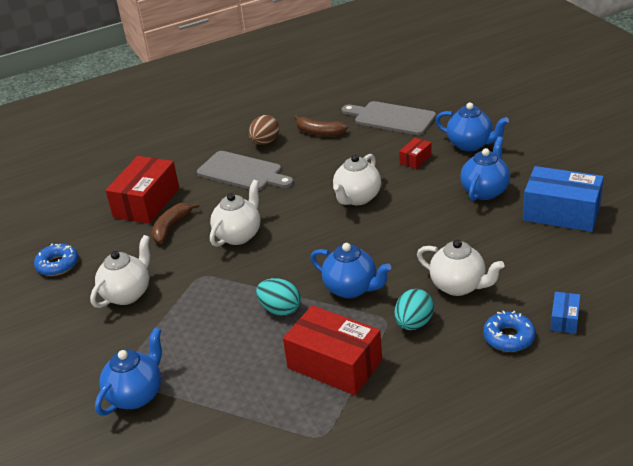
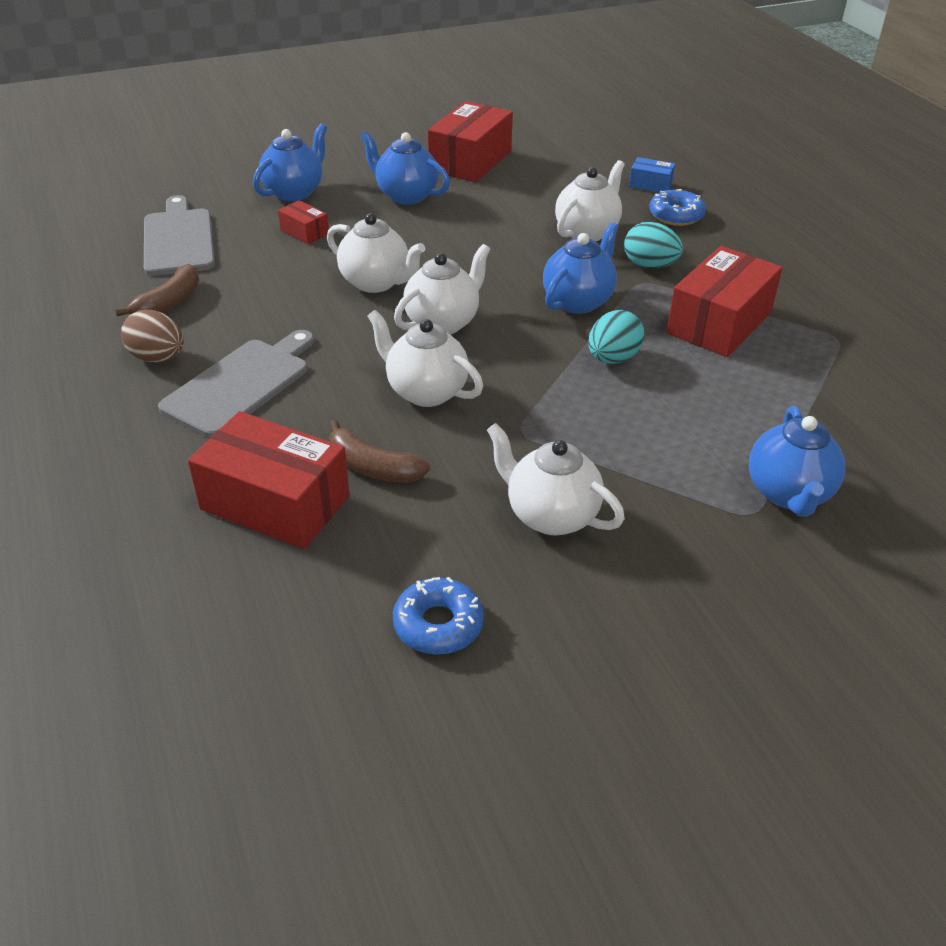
camera: 90 degrees left, 5 degrees up
(136, 395) = (788, 494): blue teapot -> blue teapot turned 120 degrees counterclockwise
(313, 232) = (443, 323): none -> white teapot
(391, 118) = (178, 239): grey cutting board -> grey cutting board turned 135 degrees clockwise
(561, 213) = (470, 161): blue box -> red box

